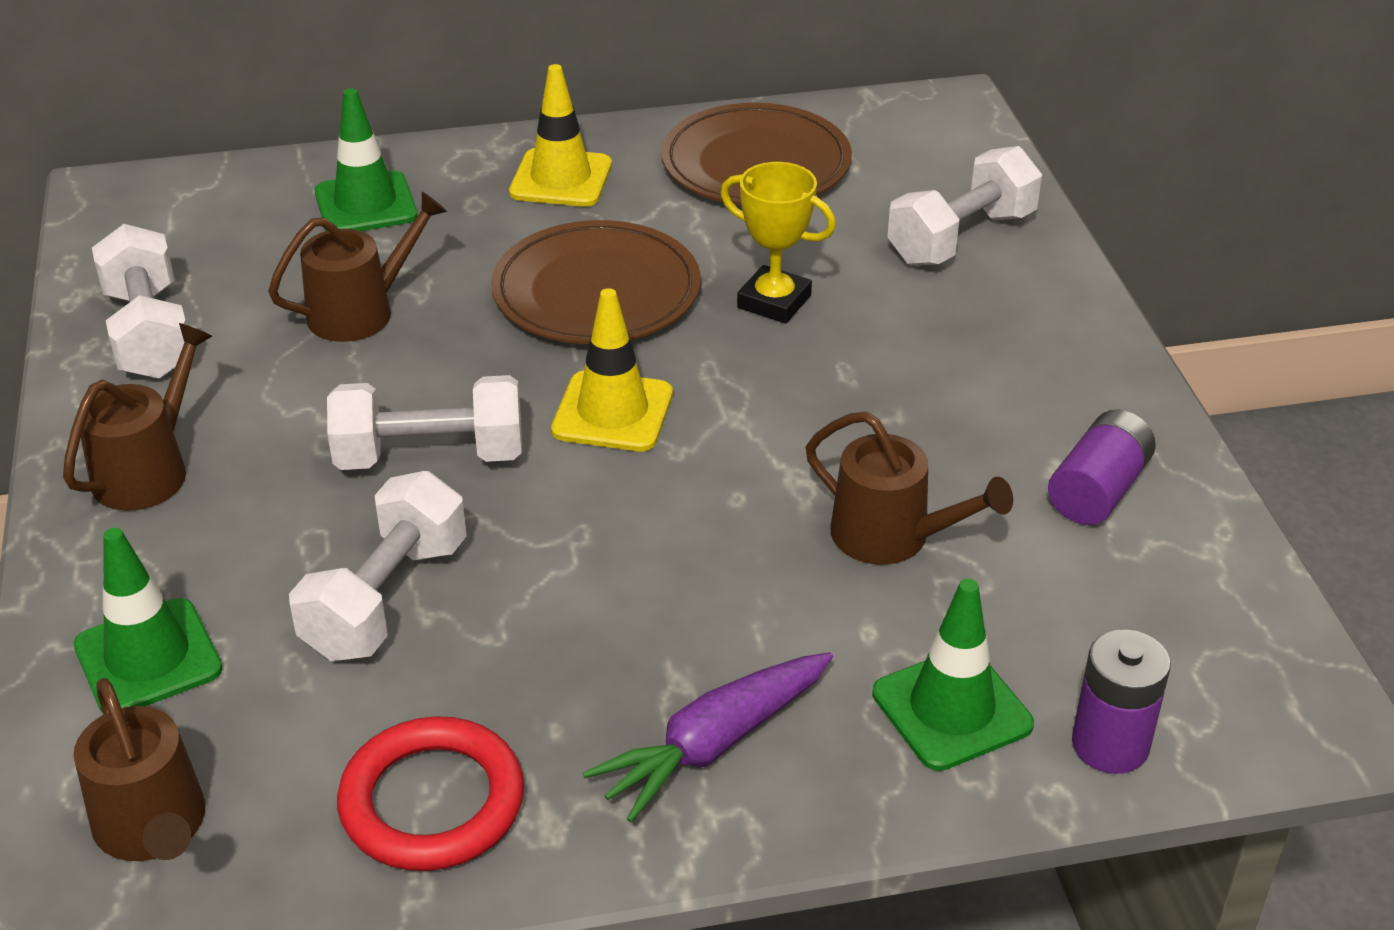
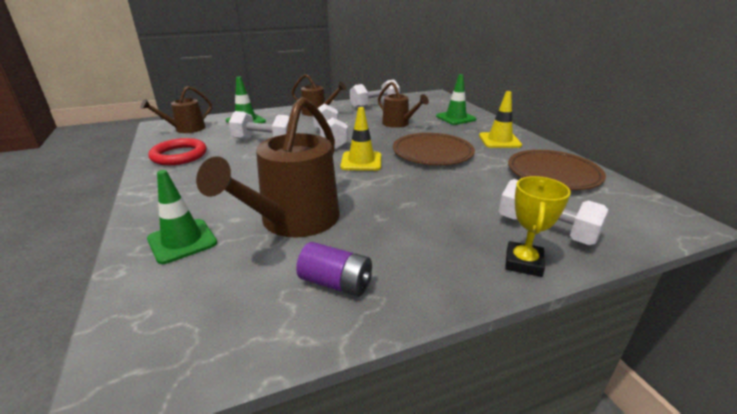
camera: 80 degrees right, 10 degrees down
(714, 745) = (183, 192): purple carrot -> none
(774, 301) = (450, 184): yellow trophy -> yellow trophy (523, 263)
(891, 537) = (294, 221): brown watering can -> brown watering can, size x1.80
(1110, 744) = (140, 289): purple battery -> none

